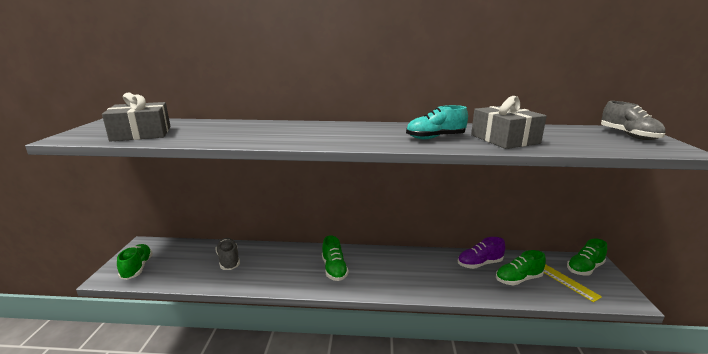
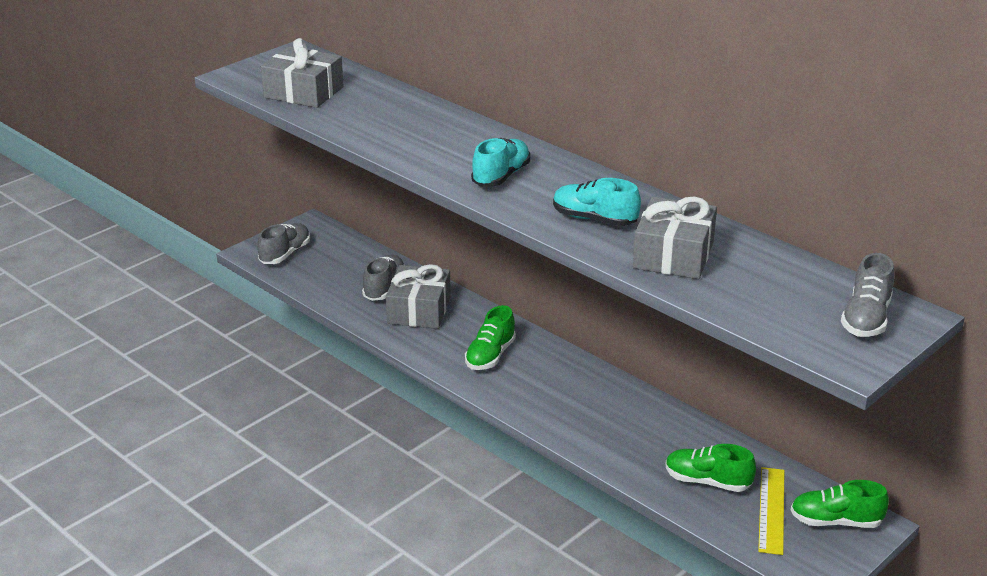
camera: 40 degrees right, 10 degrees up
(137, 268) = (285, 254): green shoe -> grey shoe
(264, 263) = (419, 310): none -> grey gift
(347, 136) = (501, 176): none -> turquoise shoe
(479, 264) = (688, 440): purple shoe -> none

